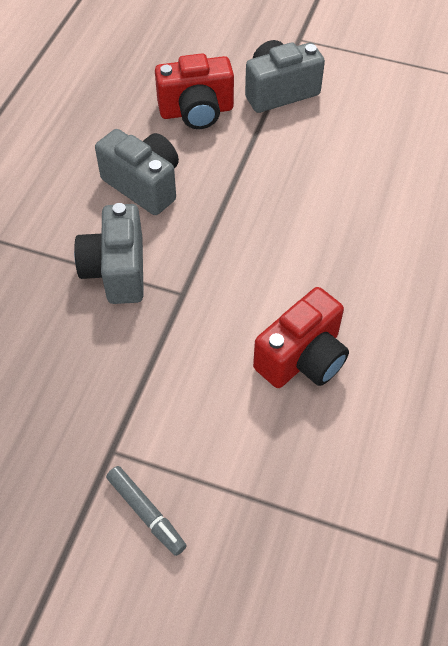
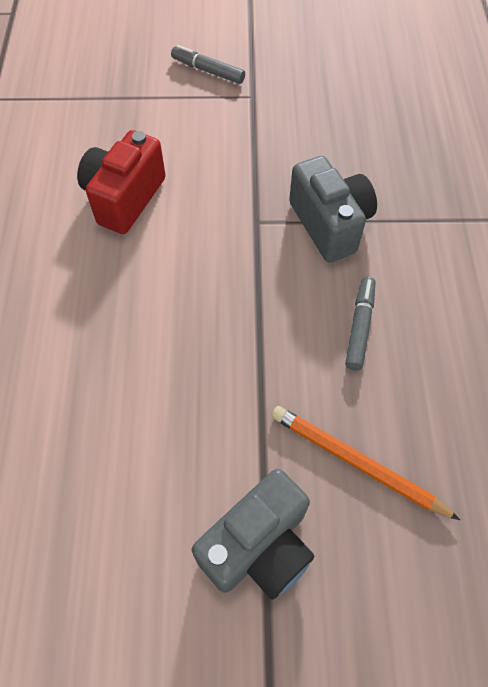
camera: 160 degrees right, 5 degrees up
(144, 185) = (359, 326): grey camera -> grey marker
(196, 111) = (357, 462): red camera -> orange pencil

